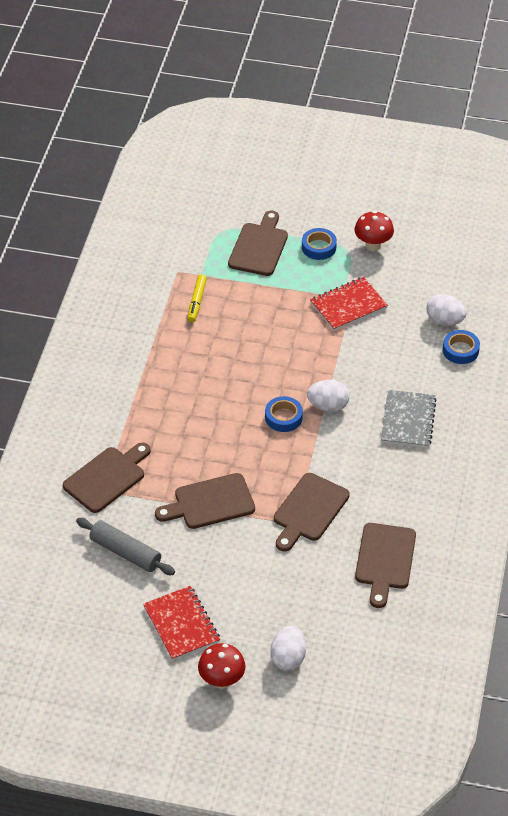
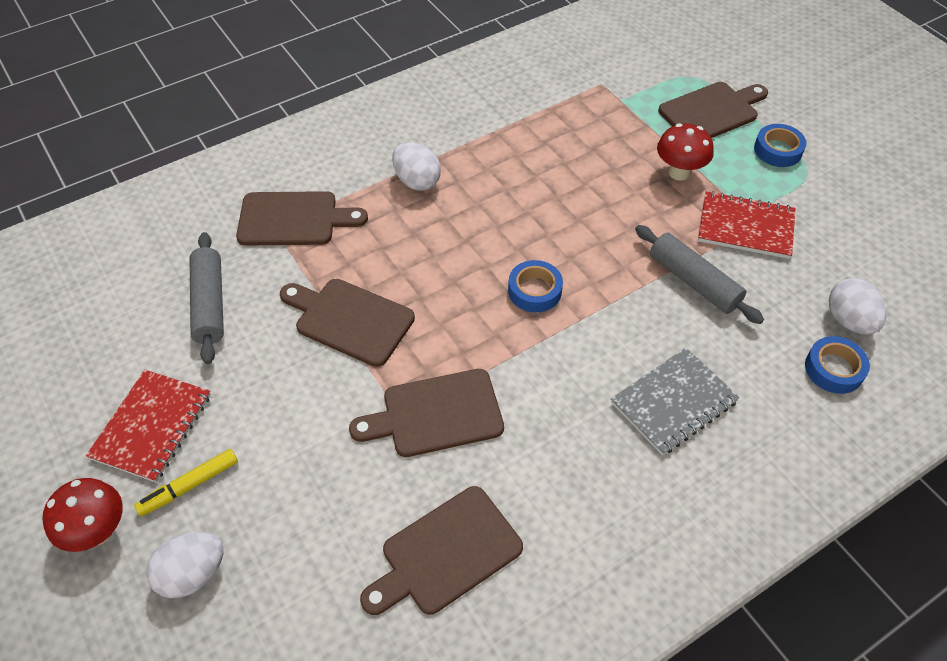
camera: 45 degrees right, 5 degrees up
(197, 301) = (586, 120): yellow marker -> yellow marker (189, 486)
(328, 406) = (598, 315): white egg -> white egg (417, 181)
(354, 354) = (694, 281): none -> grey rolling pin
(373, 245) = (844, 186): red mushroom -> red mushroom (679, 172)

